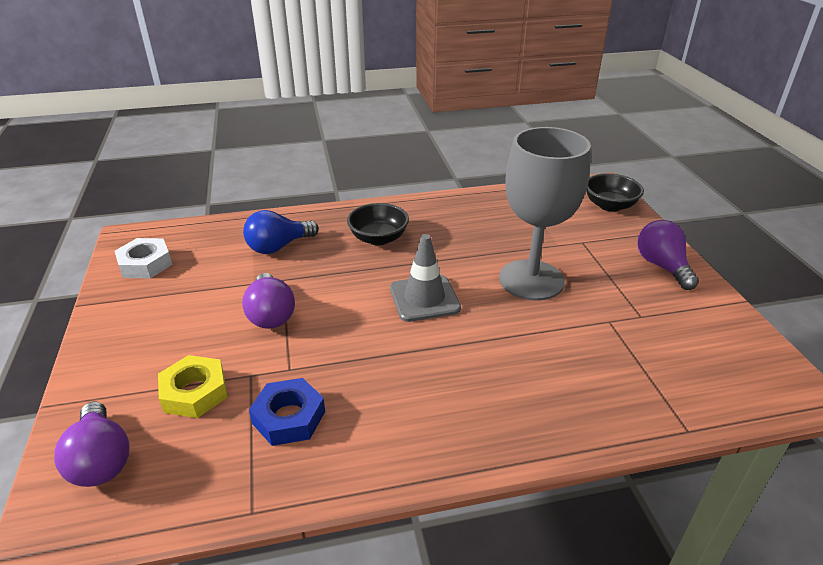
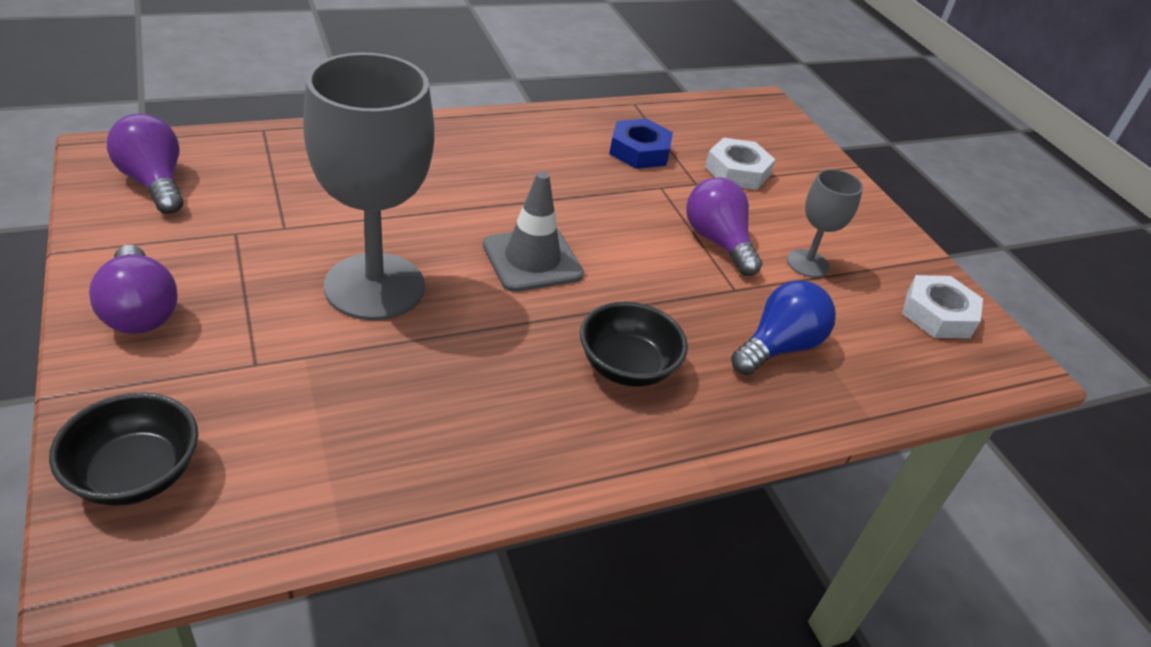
camera: 165 degrees right, 5 degrees up
(101, 460) = (769, 132): purple light bulb -> purple light bulb (154, 182)
(194, 392) = (737, 171): yellow nut -> white nut
(209, 298) = (807, 263): none -> grey goblet

